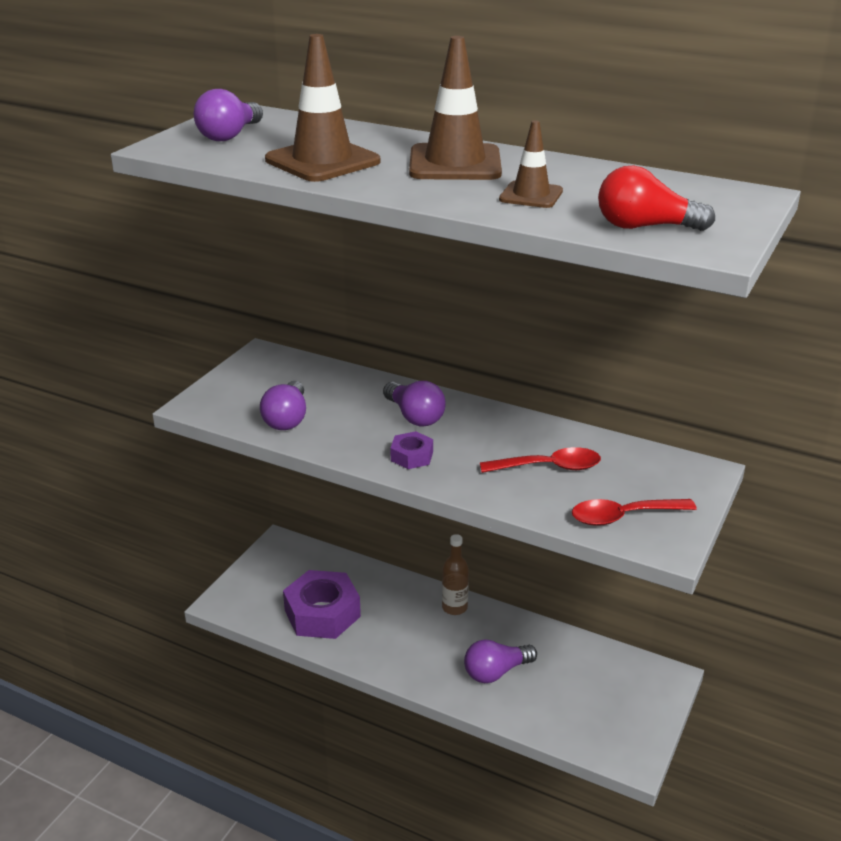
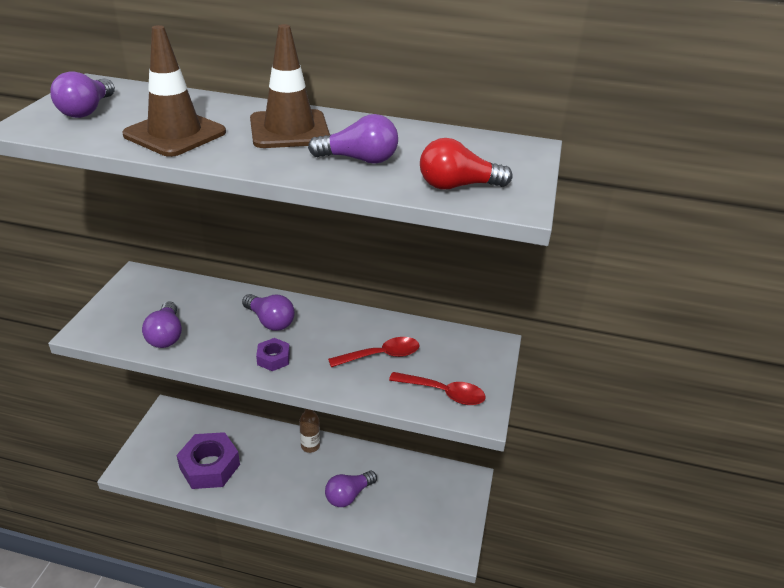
camera: 15 degrees left, 5 degrees up
(531, 195) = (359, 159): brown traffic cone -> purple light bulb
(623, 517) = (444, 393): red spoon -> red spoon turned 135 degrees counterclockwise

